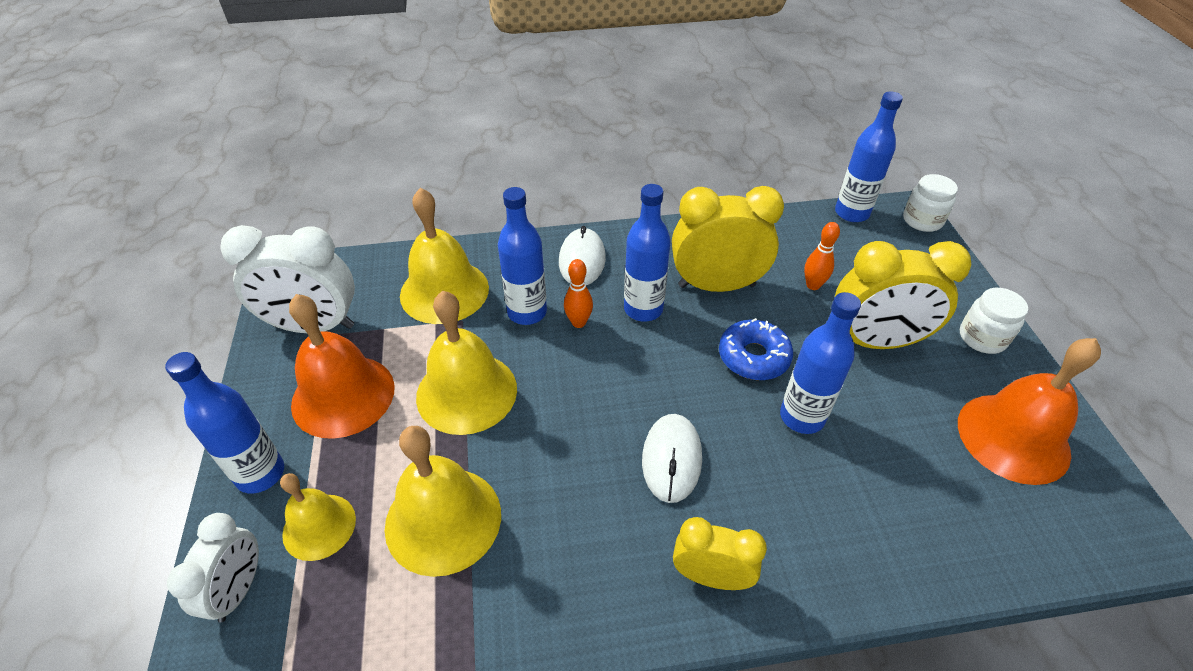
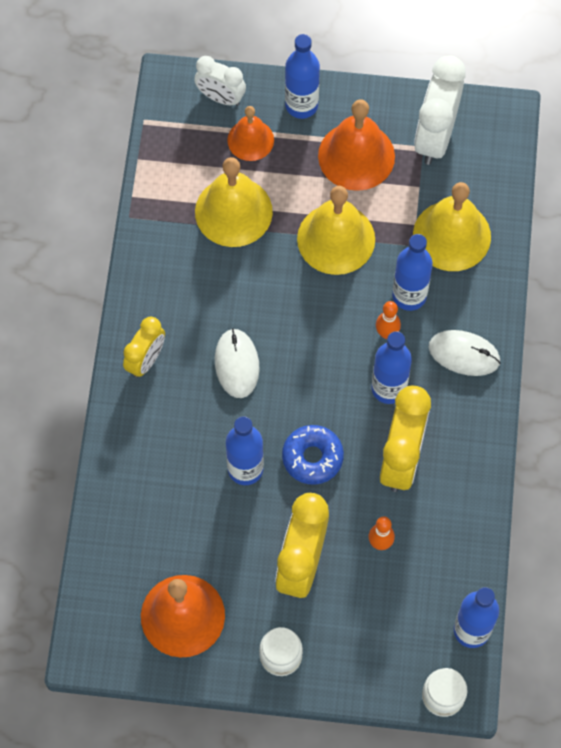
camera: 105 degrees right, 20 degrees up
(319, 526) = (250, 140): yellow bell -> orange bell
(671, 459) = (237, 364): white mouse -> white mouse turned 60 degrees clockwise

